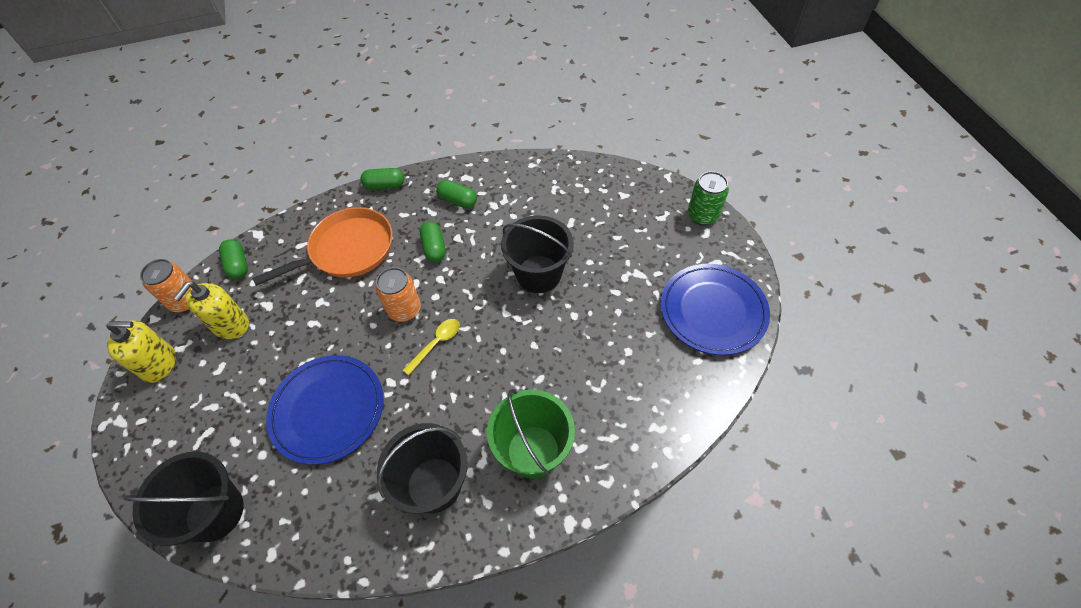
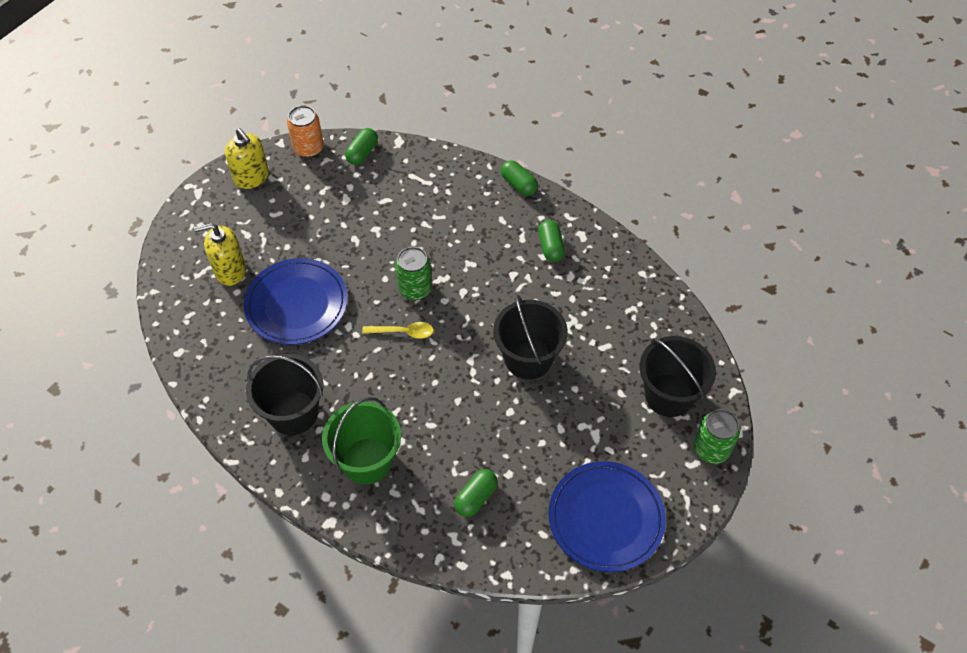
camera: 50 degrees right, 0 degrees up
(215, 512) = (181, 298): black bucket -> black bucket (669, 395)
(231, 325) = (312, 191): yellow soap dispenser -> yellow soap dispenser (230, 270)
(348, 250) = (435, 210): orange pan -> none
(404, 309) = (415, 289): orange can -> green can
(434, 248) = (488, 266): green capsule -> green capsule (476, 497)

